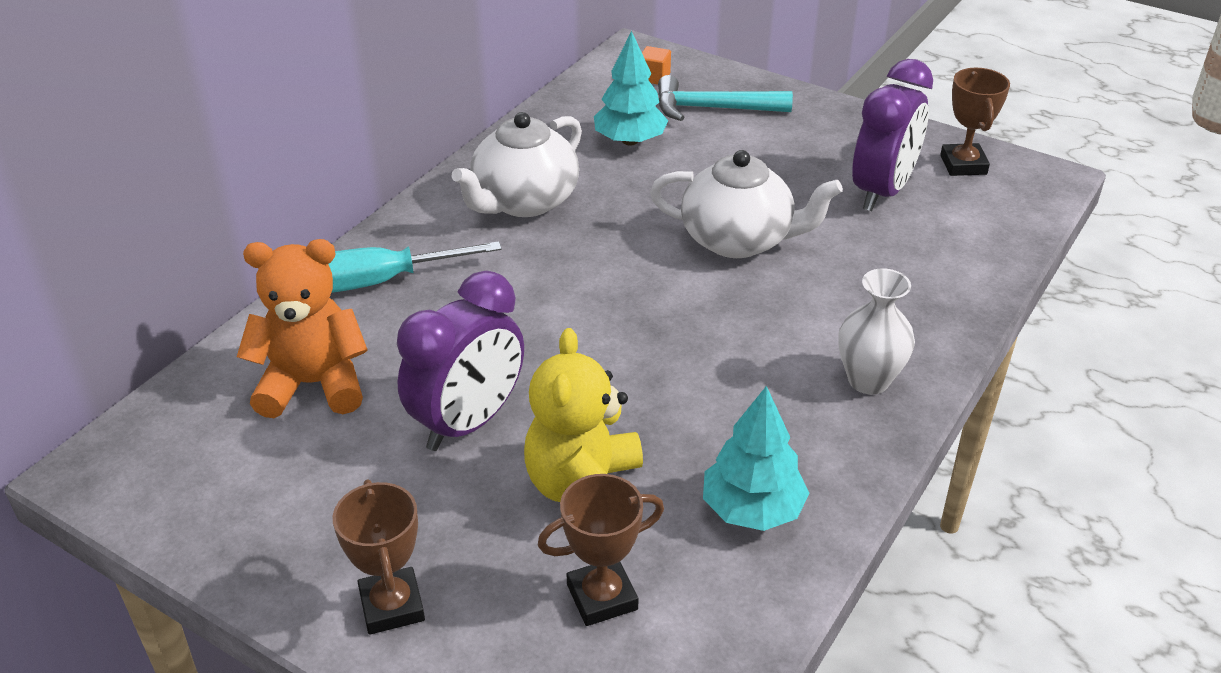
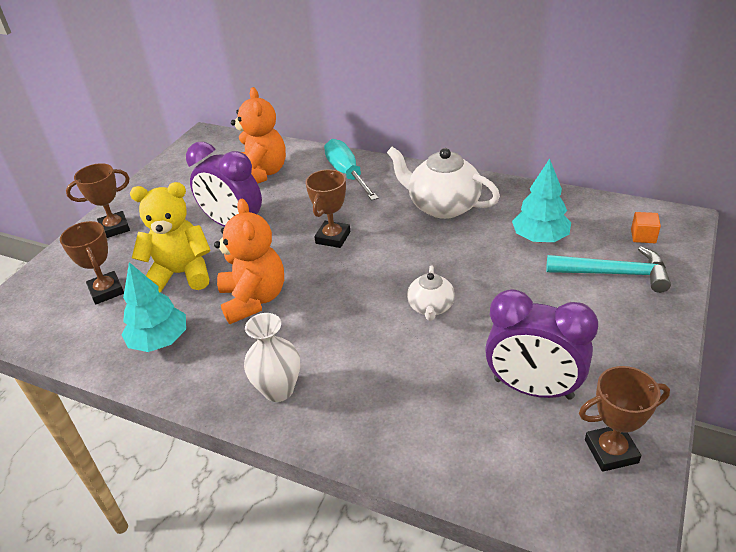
camera: 85 degrees right, 0 degrees up
(555, 310) = (333, 237): none -> brown trophy
(679, 400) = (254, 299): none -> orange teddy bear
(713, 108) = (614, 273): turquoise hammer -> turquoise hammer turned 105 degrees clockwise
(738, 240) = (431, 307): white teapot -> white teapot, size x0.55

